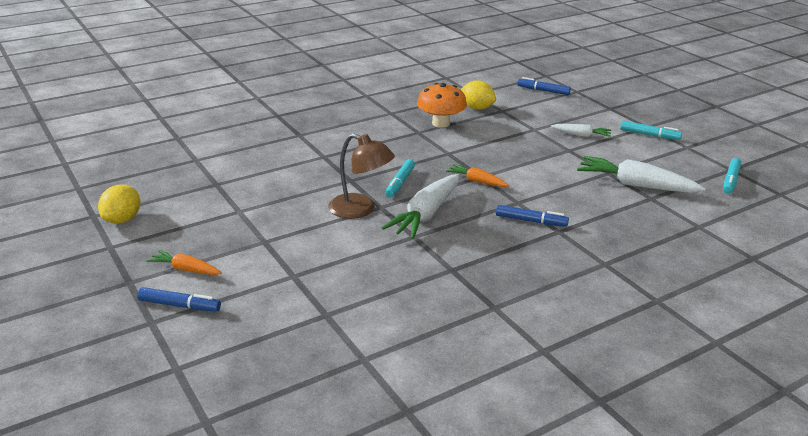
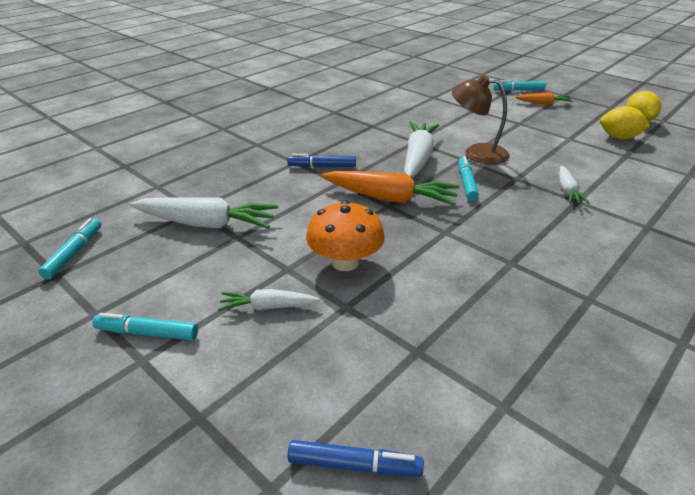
camera: 165 degrees right, 5 degrees up
(179, 305) = (518, 90): blue marker -> turquoise marker
(321, 164) = (567, 191): none -> white carrot
(441, 123) = (495, 289): orange mushroom -> orange mushroom (345, 262)
(476, 181) = (390, 198): orange carrot -> orange carrot, size x1.84
(477, 108) = (465, 348): yellow lemon -> yellow lemon (619, 137)

